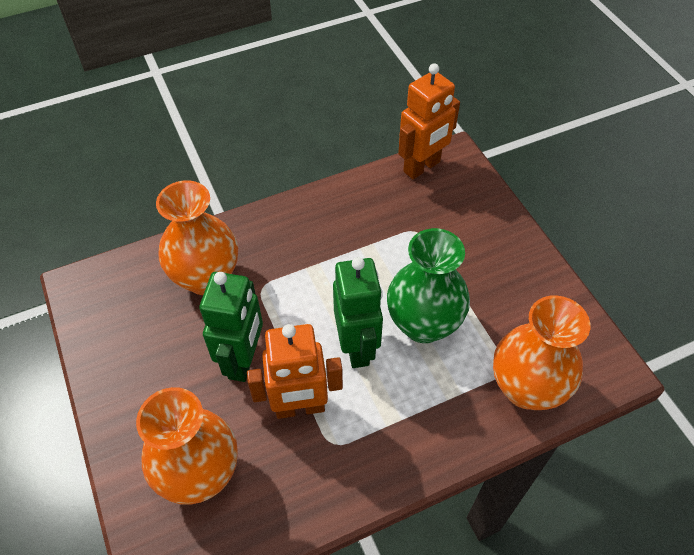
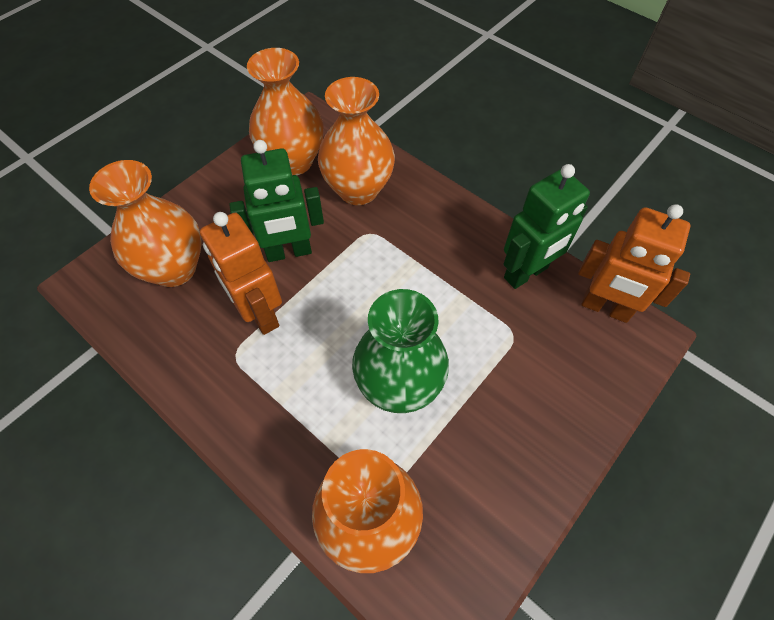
camera: 65 degrees right, 5 degrees up
(132, 319) = (293, 161): none -> orange vase
(357, 347) = (343, 335): green robot -> green robot (526, 273)

